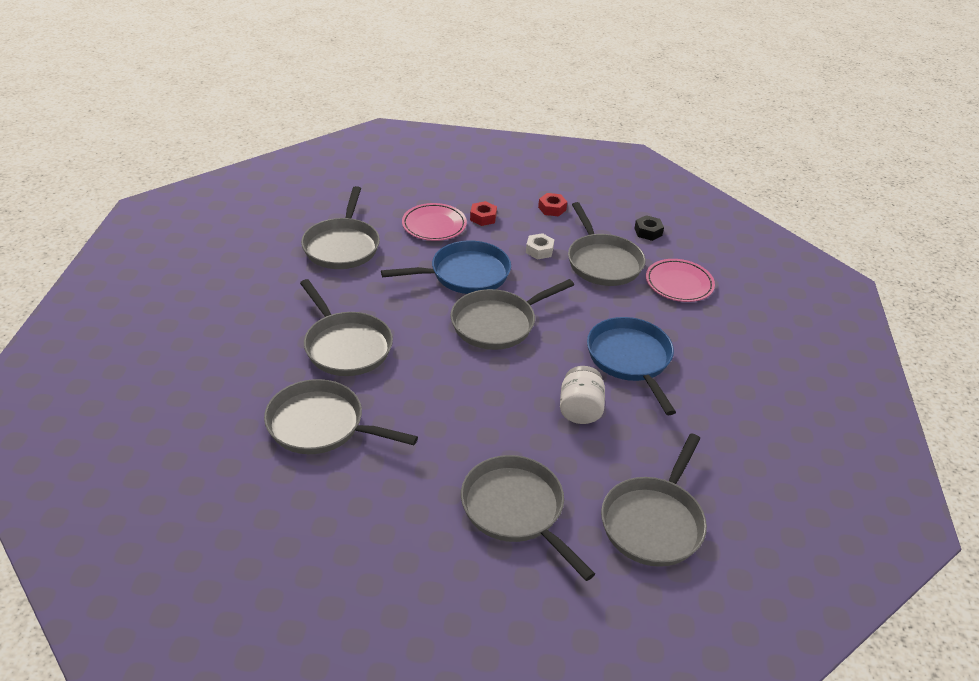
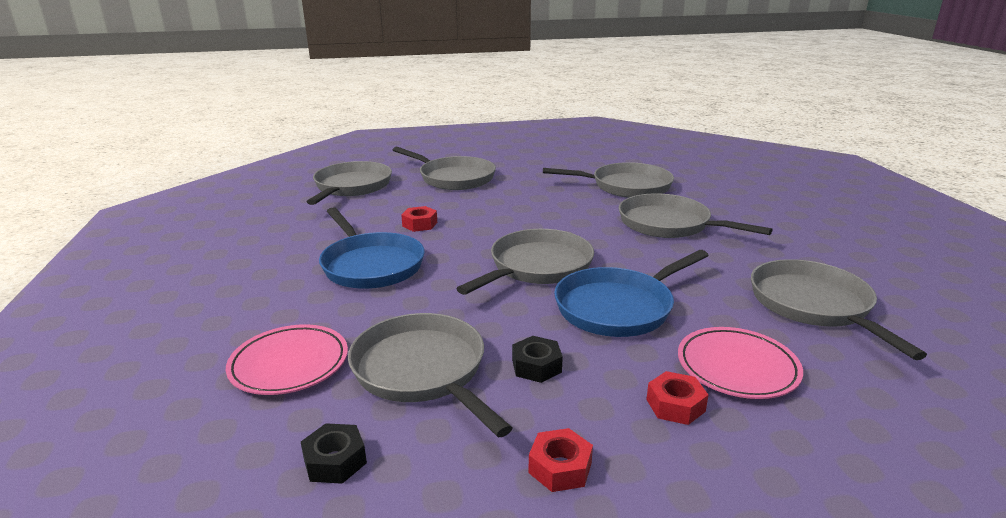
camera: 165 degrees right, 15 degrees down
(539, 250) = (536, 366): white nut -> black nut
(580, 410) = (419, 224): white jar -> red nut

